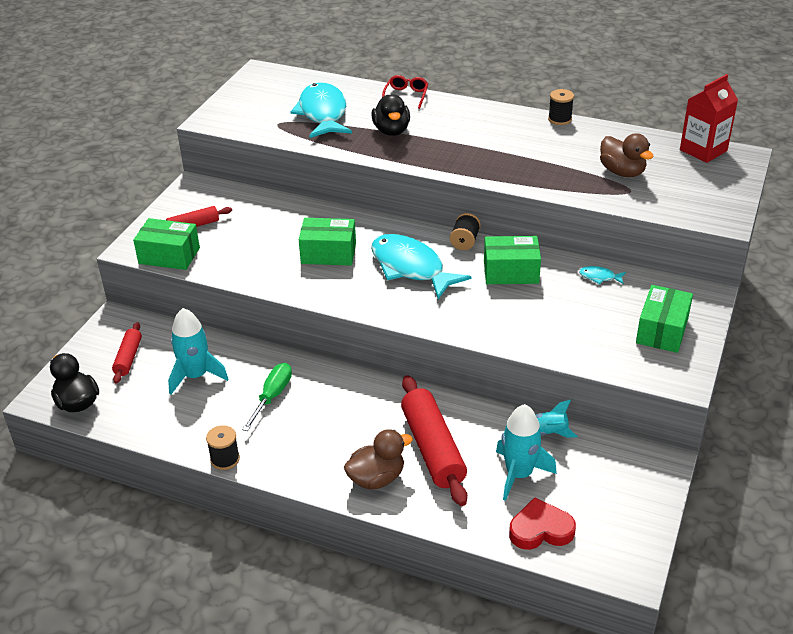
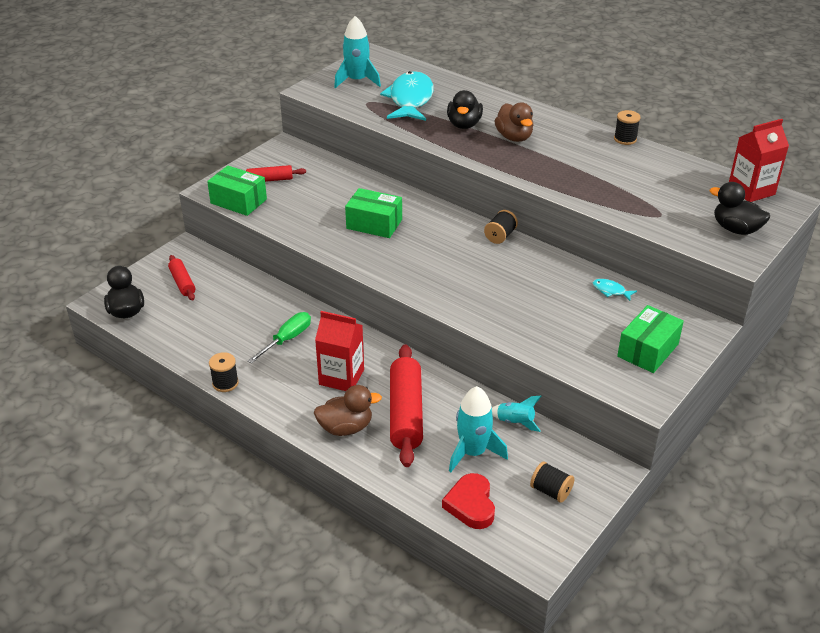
camera: 15 degrees right, 0 degrees up
(128, 358) = (182, 283): red rolling pin -> red rolling pin turned 45 degrees counterclockwise
(196, 376) = (231, 309): turquoise rocket -> turquoise rocket (357, 81)
(348, 425) = (341, 377): none -> red carton
(406, 96) = (492, 96): red glasses -> none
(411, 268) = (441, 250): turquoise fish -> none
(511, 272) = (530, 271): green box -> none
(540, 529) = (471, 505): red heart -> red heart turned 105 degrees counterclockwise
(613, 496) = (551, 491): none -> black spool
(622, 172) = (661, 197): brown duck -> brown duck (514, 137)
(707, 192) = (735, 229): none -> black duck

